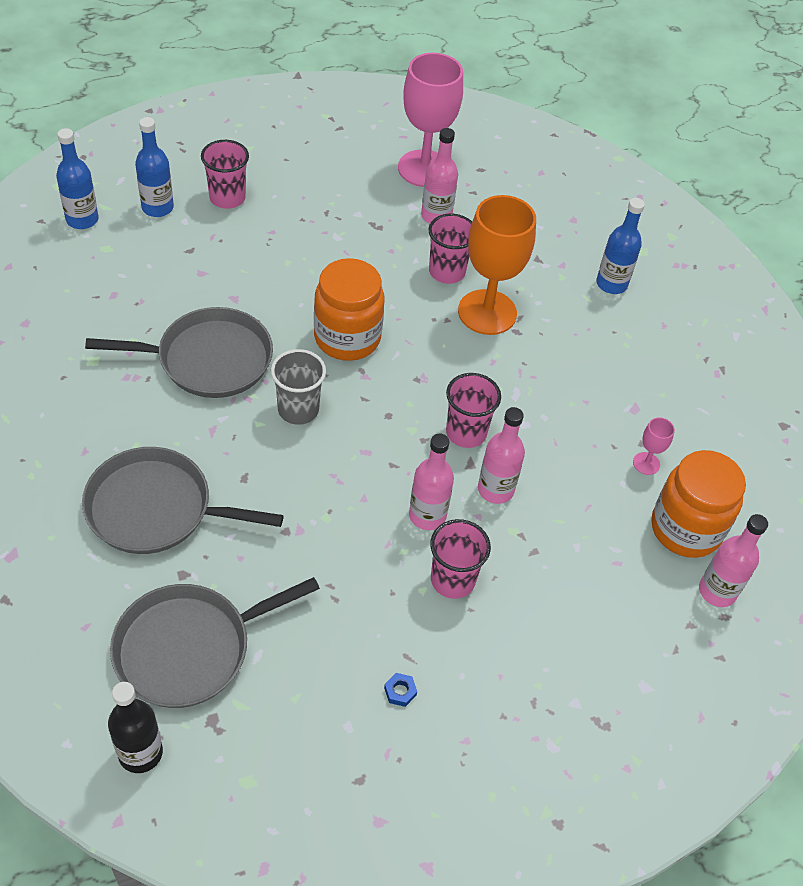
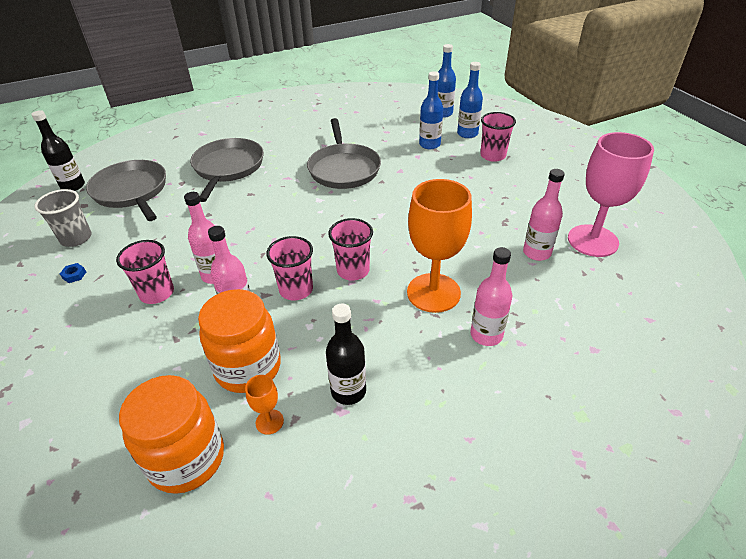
camera: 90 degrees right, 10 degrees down
(298, 409) = (308, 207): grey cup -> grey cup (76, 238)
(347, 338) = (379, 220): orange jar -> orange jar (248, 368)
(447, 272) = (472, 264): pink cup -> pink cup (353, 270)
(611, 284) = (512, 386): blue bottle -> blue bottle (429, 144)
(613, 400) = (348, 391): none -> black bottle
(646, 463) = (269, 422): pink goblet -> orange goblet
(717, 591) = (106, 489): pink bottle -> pink bottle (486, 335)

